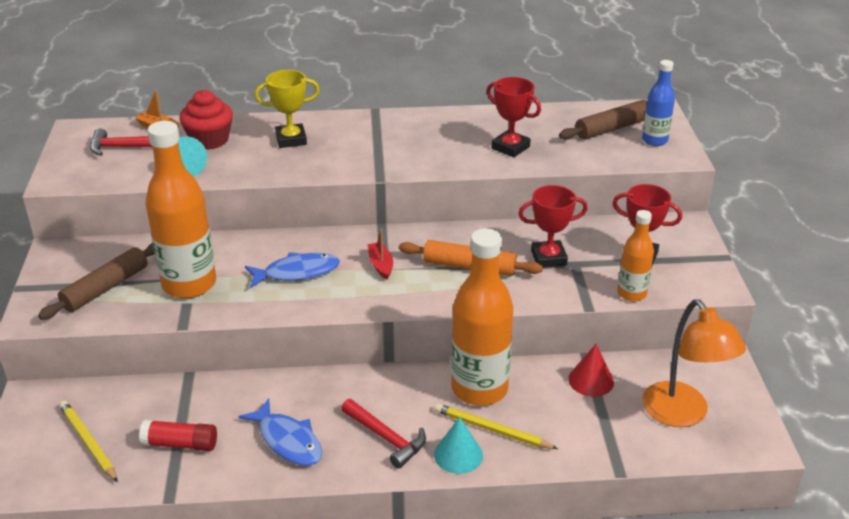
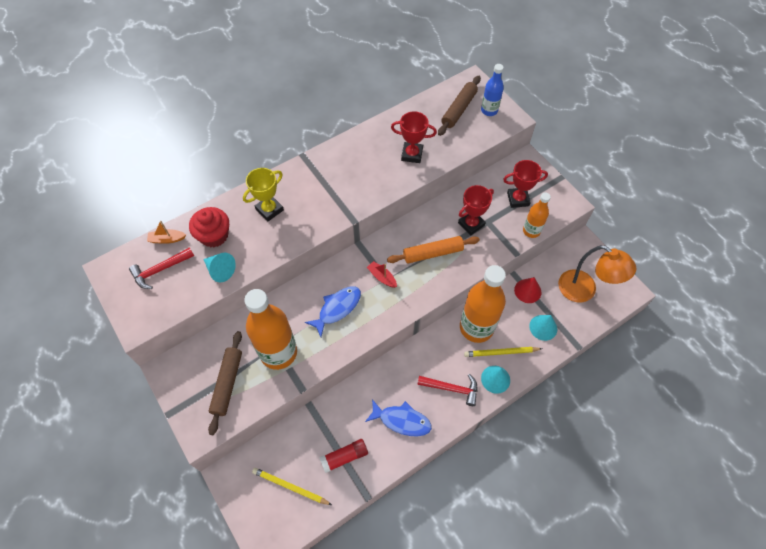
camera: 30 degrees left, 25 degrees up
(581, 429) = (543, 327): none -> turquoise cone

